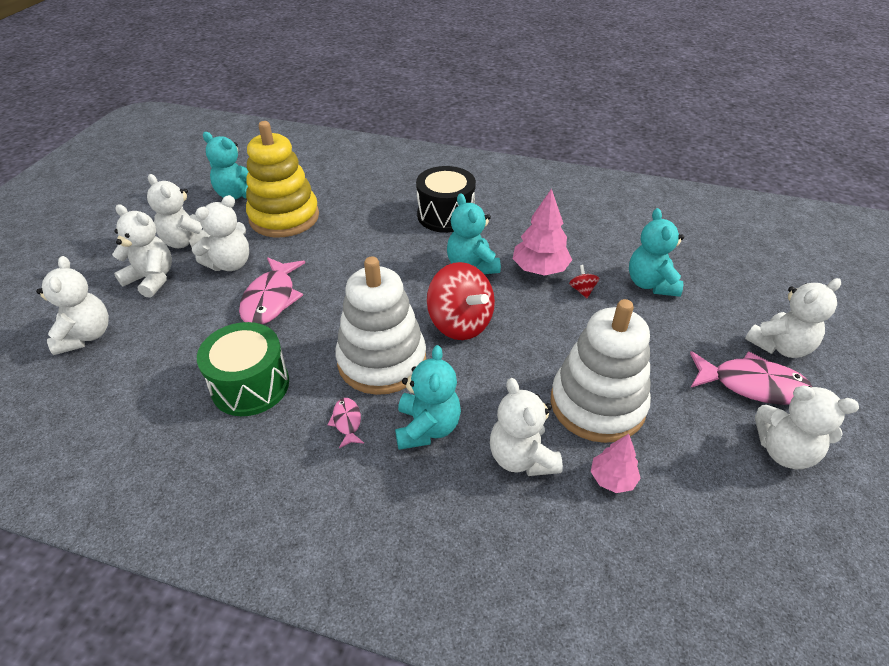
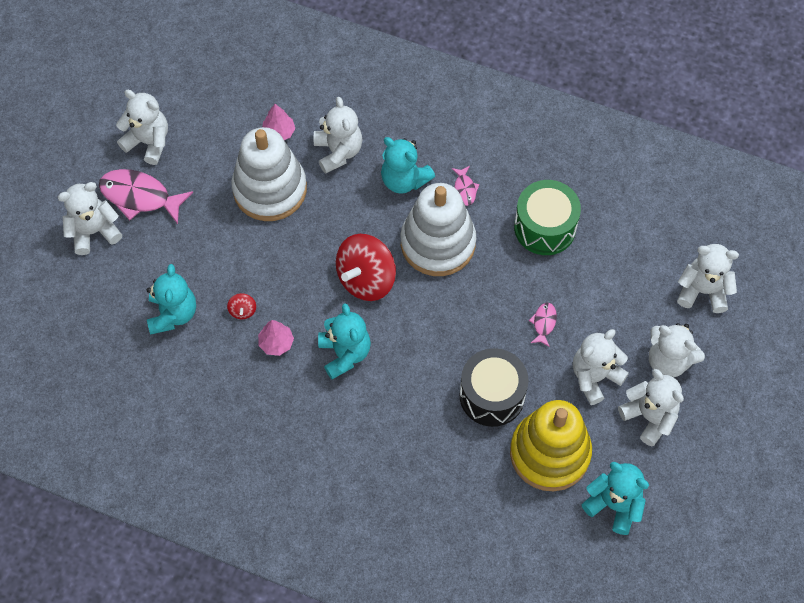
camera: 175 degrees left, 20 degrees up
(86, 336) = (702, 291): white teddy bear -> white teddy bear turned 105 degrees clockwise
(271, 299) = (544, 323): pink fish -> pink fish, size x0.49
(427, 428) = (404, 180): turquoise teddy bear -> turquoise teddy bear turned 60 degrees counterclockwise
(445, 215) = (362, 441): black drum -> black drum (492, 395)
(460, 323) = (366, 279): red spinning top -> red spinning top turned 105 degrees counterclockwise
(540, 269) = (276, 343): pink tree -> pink tree, size x0.60

